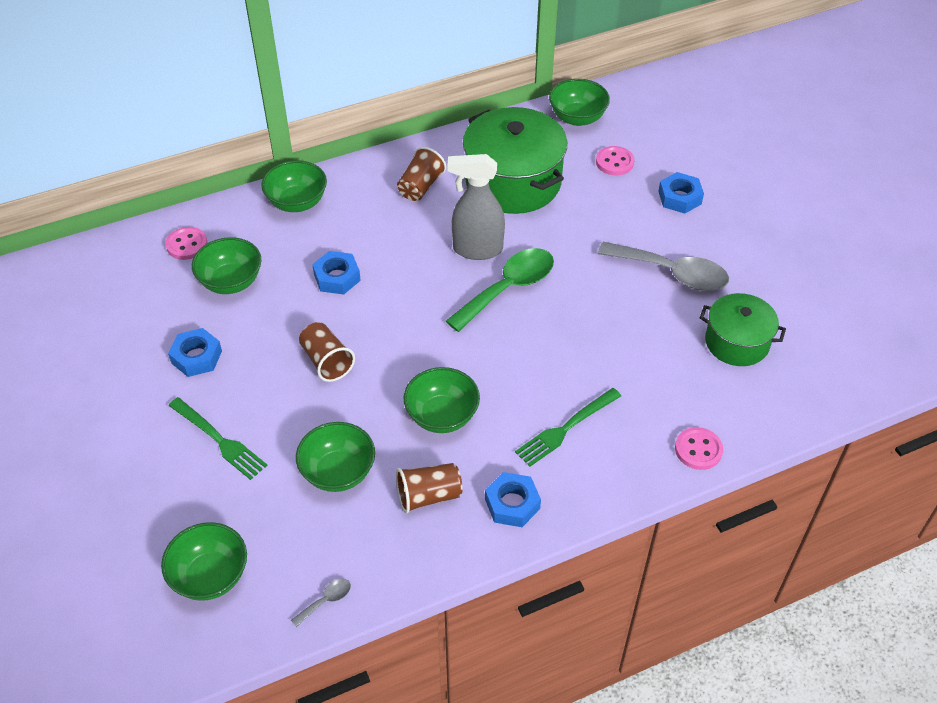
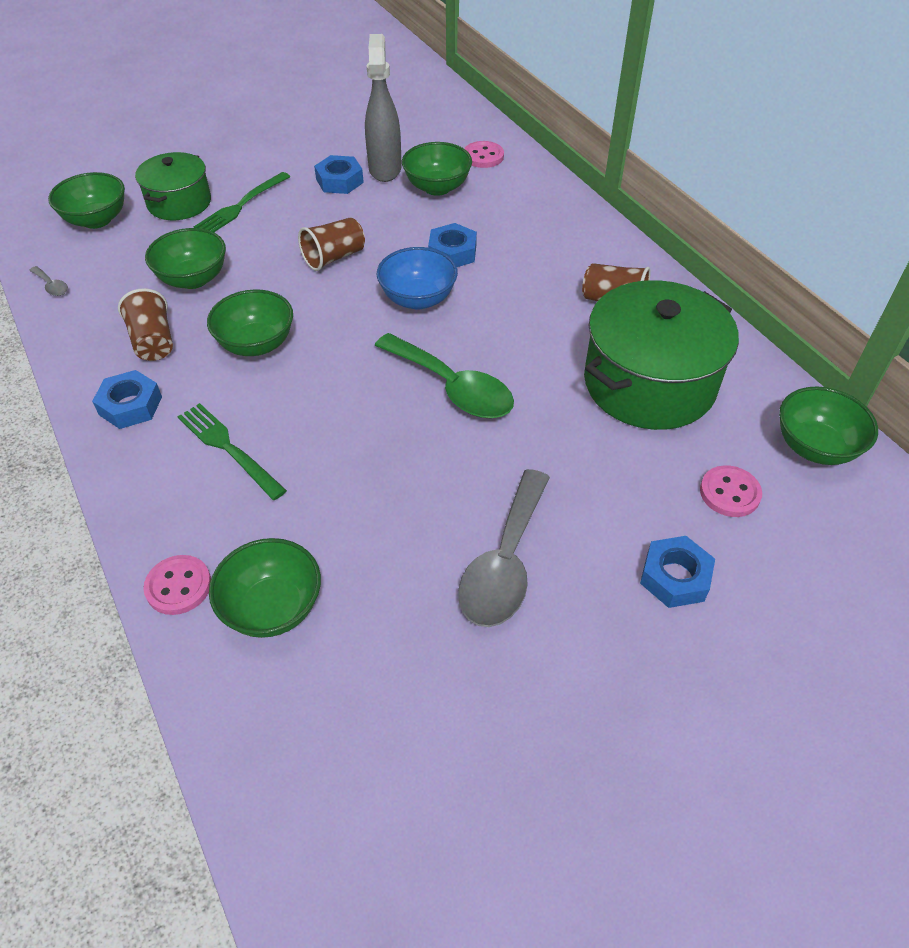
camera: 85 degrees right, 0 degrees up
(297, 202) = (560, 214): green bowl -> green bowl (273, 608)
(398, 304) = (418, 299): none -> blue bowl
(477, 249) = (515, 356): grey spray bottle -> grey spray bottle (385, 169)
(737, 342) = (371, 644): green pot -> green pot (179, 203)

